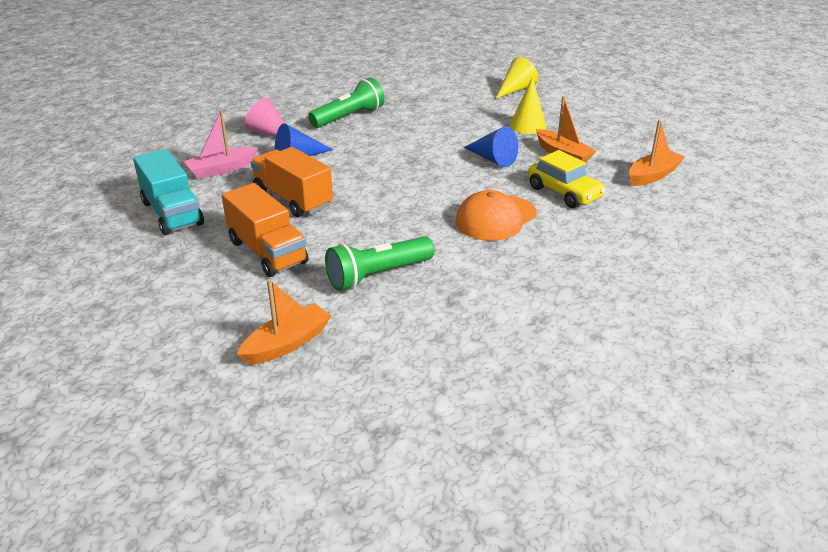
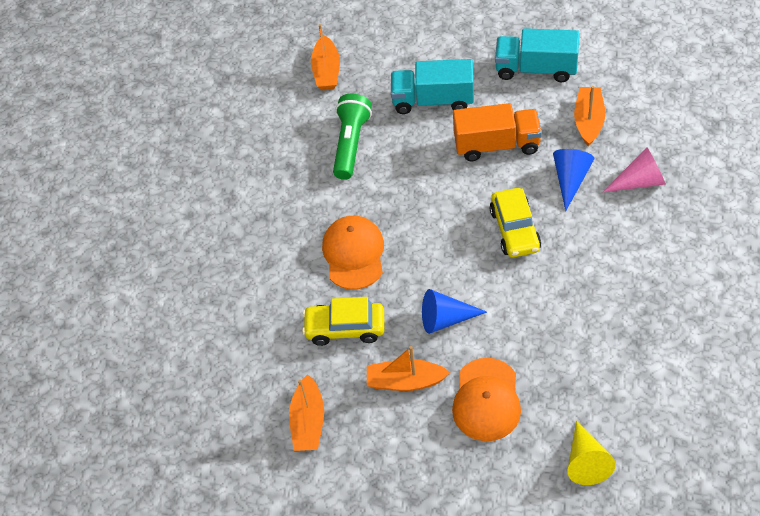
camera: 135 degrees right, 20 degrees up
(222, 169) = (588, 121): pink boat -> orange boat
(267, 252) = (433, 100): orange truck -> turquoise truck
(349, 117) = (631, 259): green flashlight -> none
(376, 161) = (515, 230): none -> yellow car
(528, 126) = (486, 400): yellow cone -> orange cap

